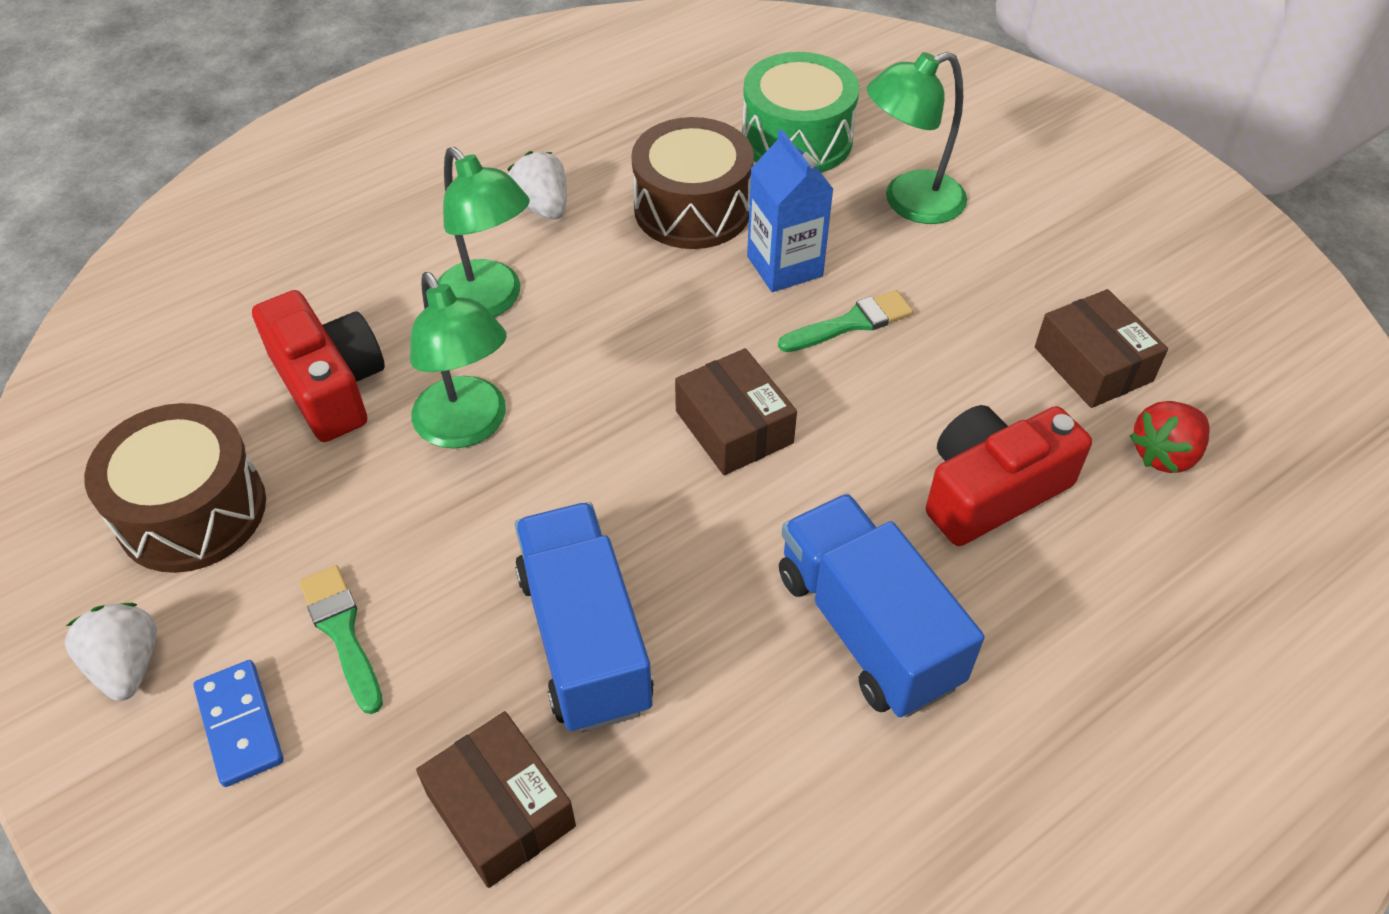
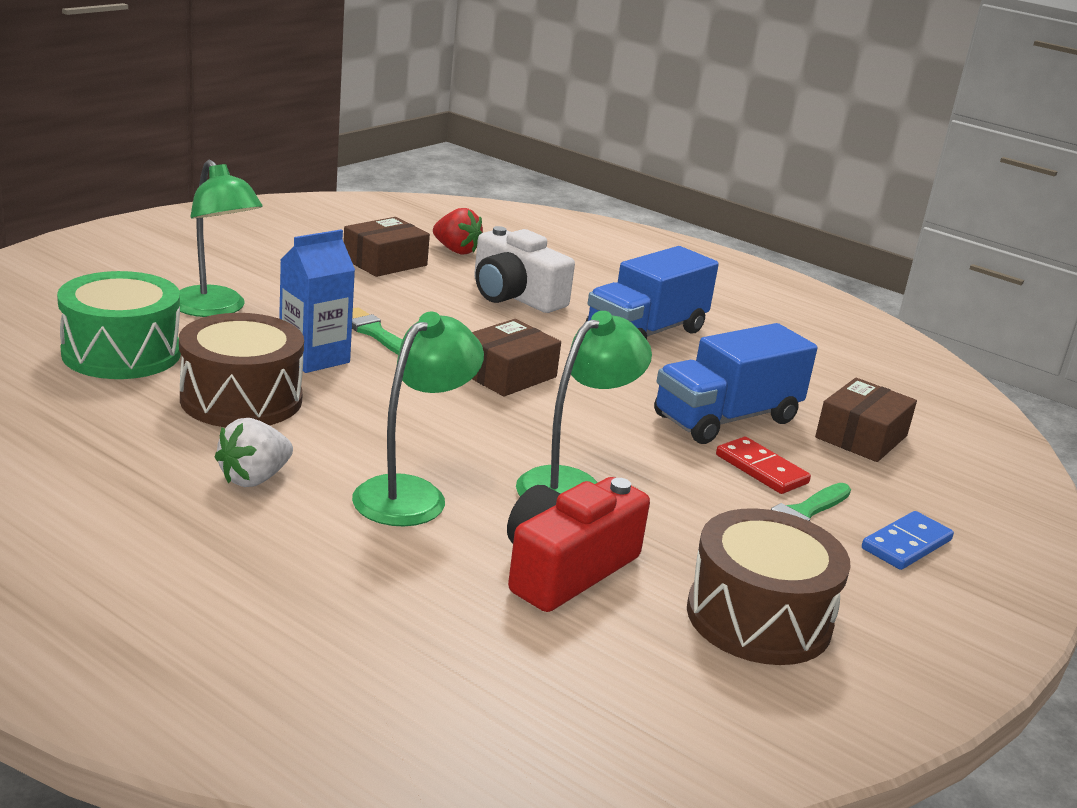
camera: 110 degrees left, 25 degrees down
(127, 665) = (916, 612): white strawberry -> none
(450, 630) = (761, 469): none -> red domino
(991, 490) = (515, 296): red camera -> white camera

